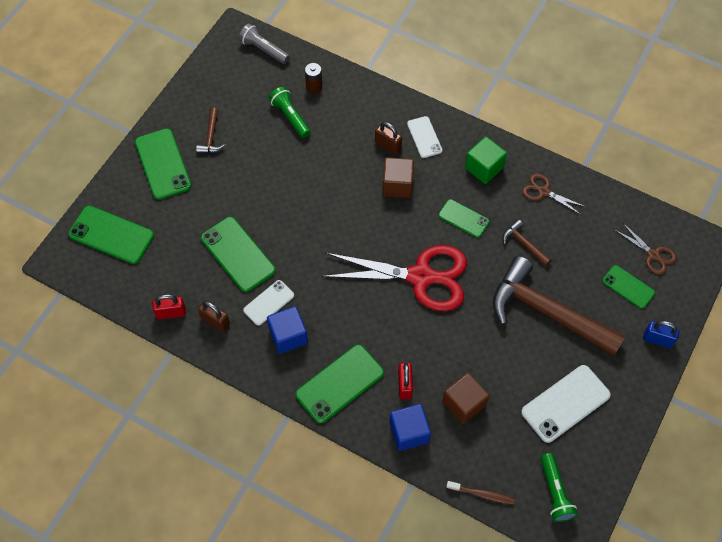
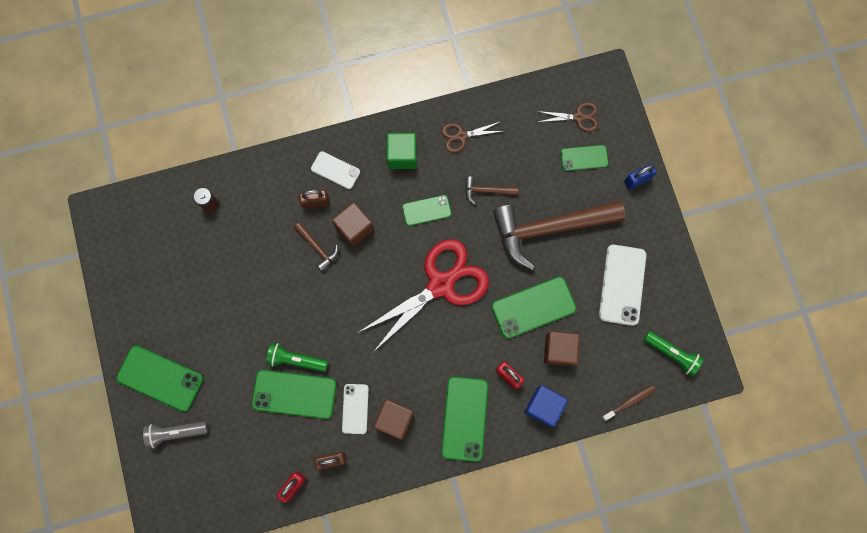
camera: 45 degrees left, 15 degrees up
(111, 235) = (183, 472): green phone -> green phone (533, 307)
(211, 137) = (174, 321): brown hammer -> brown hammer (317, 248)
(264, 50) = (137, 208): grey flashlight -> grey flashlight (176, 432)
(288, 336) = (394, 419): blue cube -> brown cube
(290, 117) = (218, 246): green flashlight -> green flashlight (296, 360)

